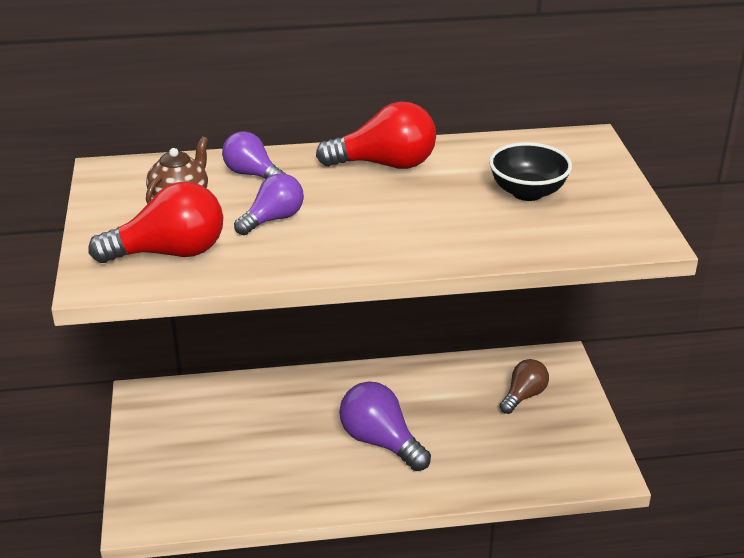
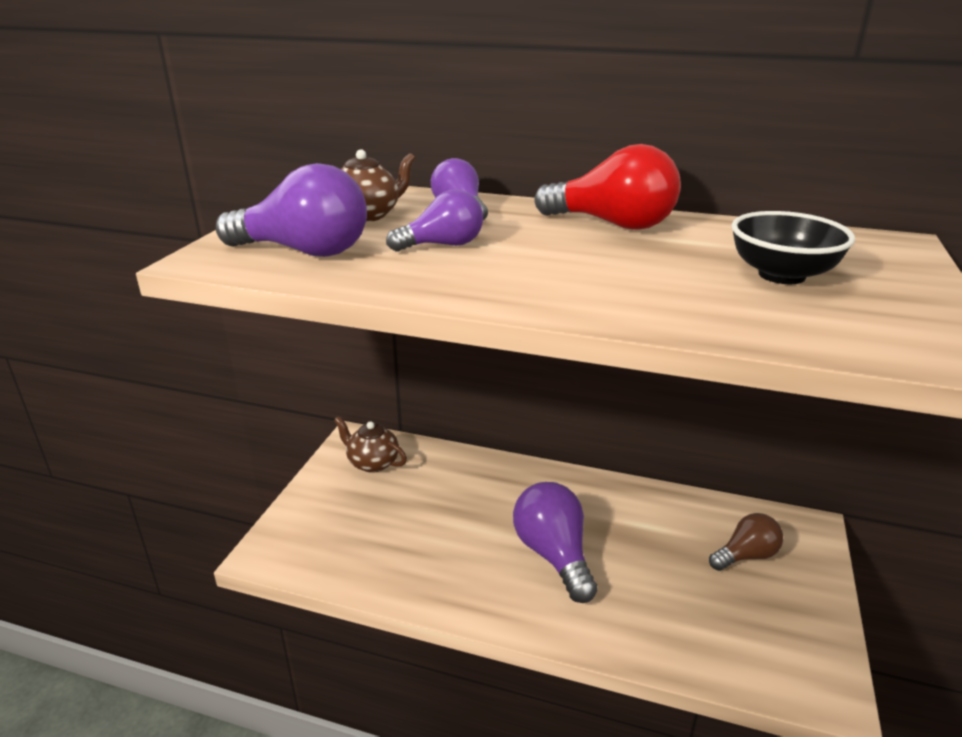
camera: 25 degrees right, 5 degrees down
(170, 253) = (305, 251): red light bulb -> purple light bulb
(175, 412) = (372, 463): none -> brown teapot

